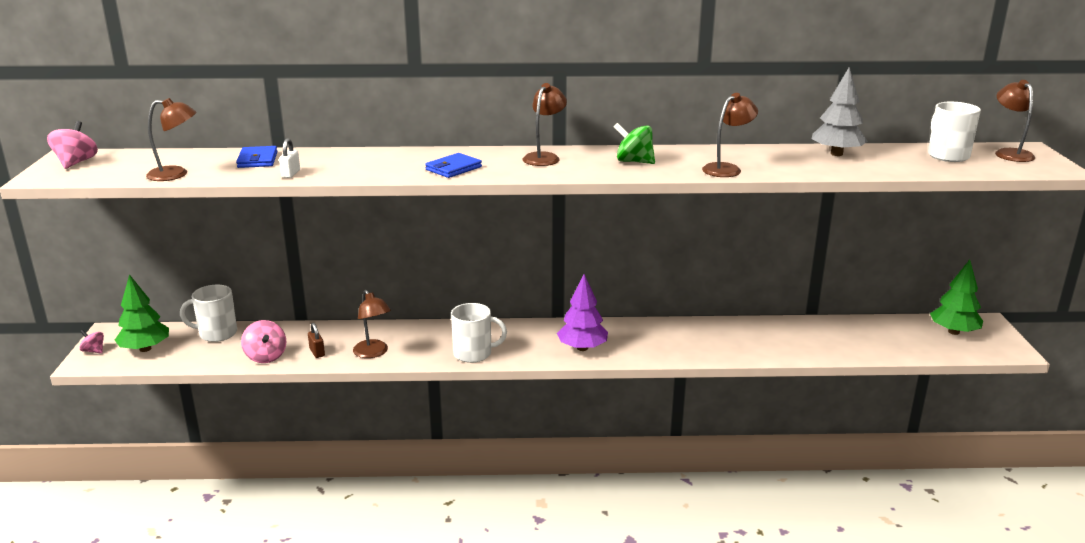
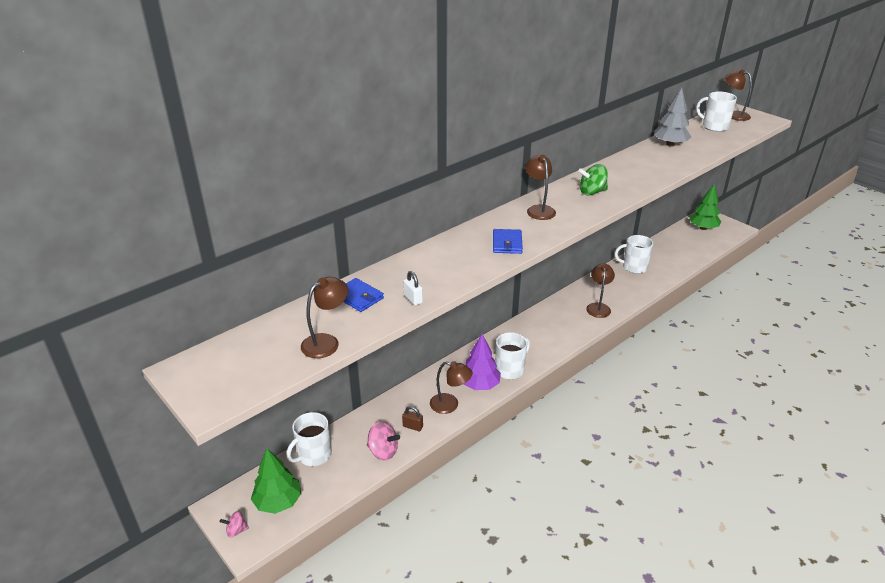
camera: 40 degrees left, 10 degrees up
(76, 163) = (207, 373): pink spinning top -> none
(582, 348) = (561, 331): purple tree -> purple tree (480, 385)
(727, 169) = (645, 178): brown lamp -> brown lamp (598, 307)
(776, 331) = (634, 267): none -> white mug

